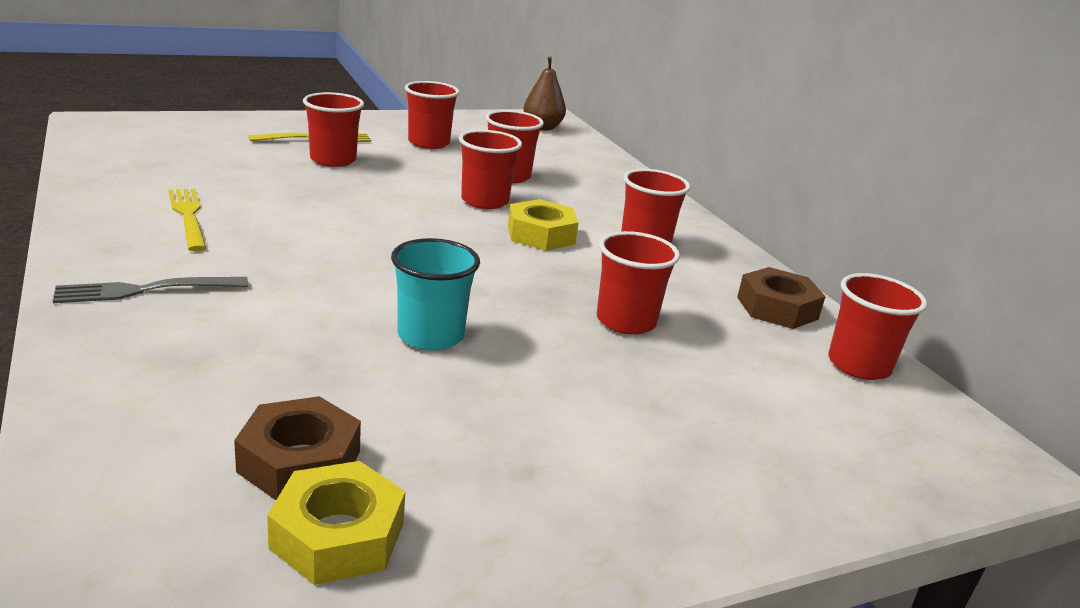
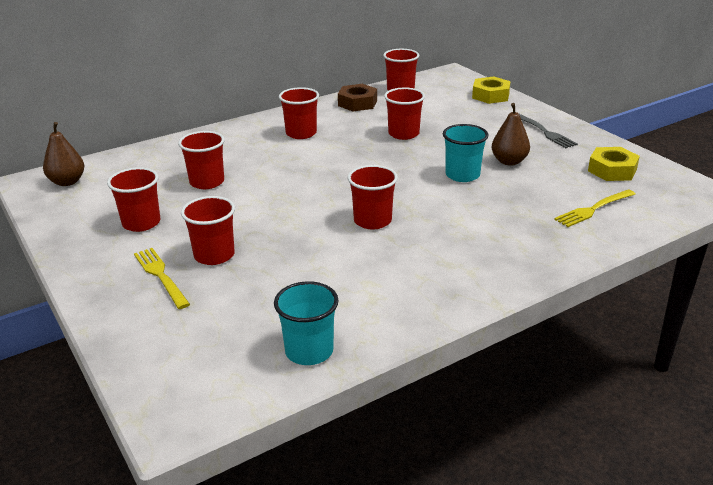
camera: 95 degrees left, 5 degrees up
(112, 169) = (309, 351): none -> turquoise cup
(144, 290) = (492, 262): grey fork -> grey fork (545, 132)
(188, 216) = (377, 283): yellow fork -> yellow fork (593, 209)
(299, 461) = (583, 185): brown nut -> none
(460, 399) = (509, 161): none -> brown pear
(485, 201) = (265, 184): red cup -> red cup (372, 221)
(541, 234) = (310, 162): yellow nut -> yellow nut (490, 95)

